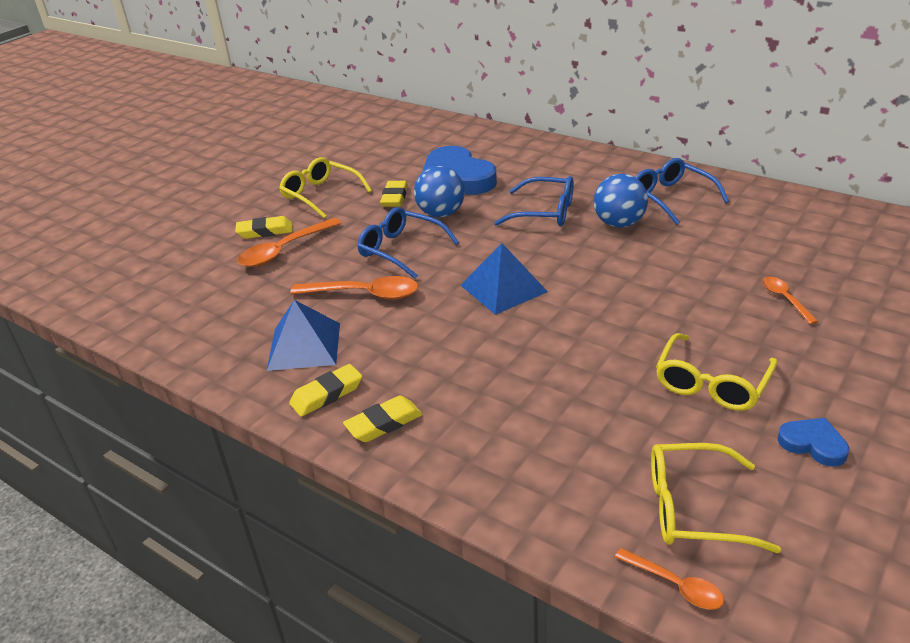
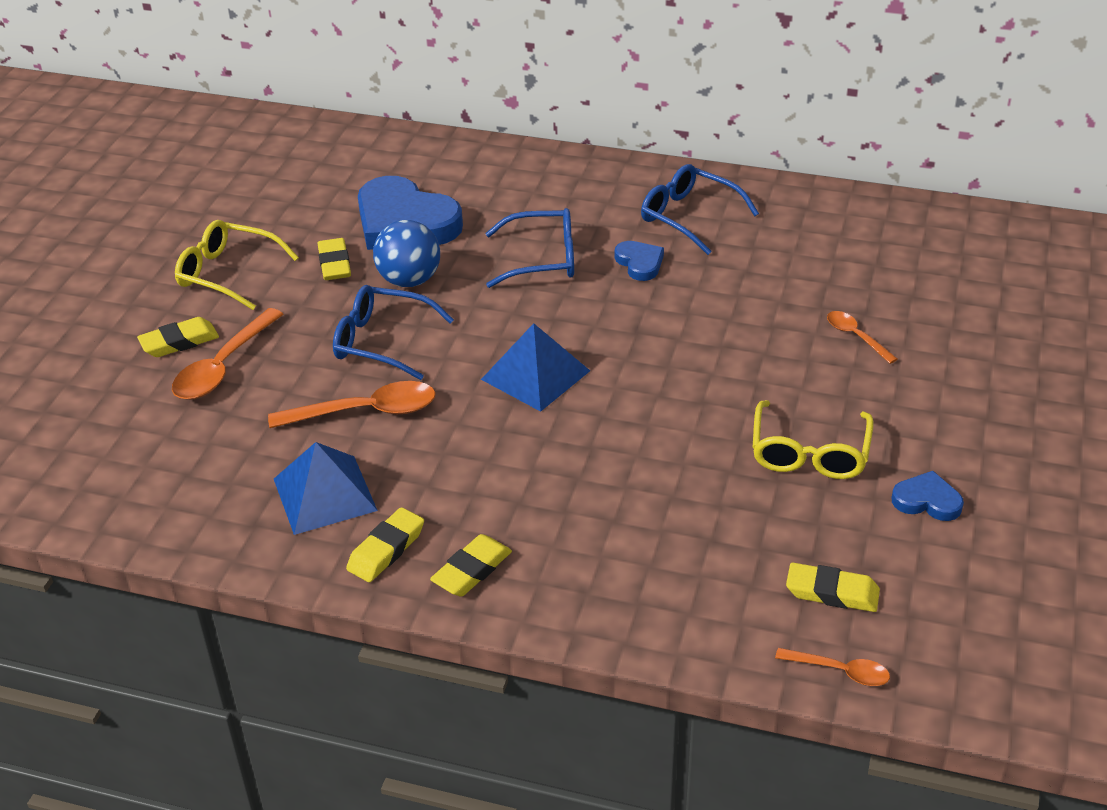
camera: 20 degrees left, 5 degrees up
(619, 224) = (639, 263): blue ball -> blue heart
(692, 508) = (832, 593): yellow glasses -> yellow eraser

